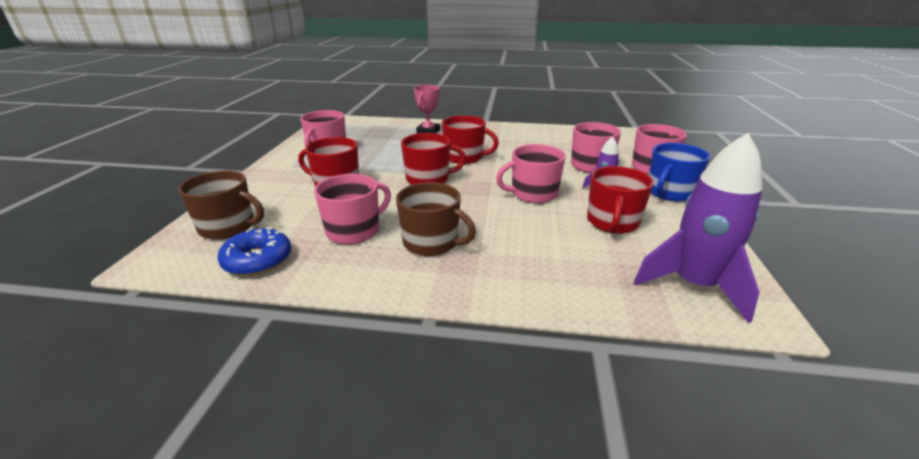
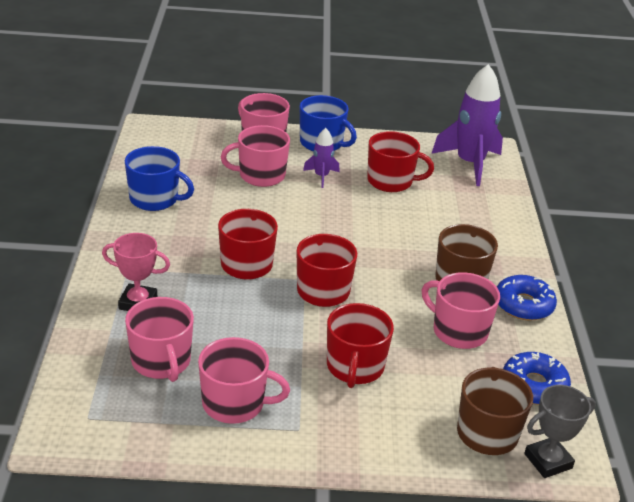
camera: 100 degrees left, 5 degrees up
(170, 251) = (548, 461): none -> grey trophy
(378, 276) = (523, 305): none -> blue donut
(533, 194) = (344, 218): pink mug -> pink mug (161, 361)
(541, 135) = (155, 199): none -> blue mug

